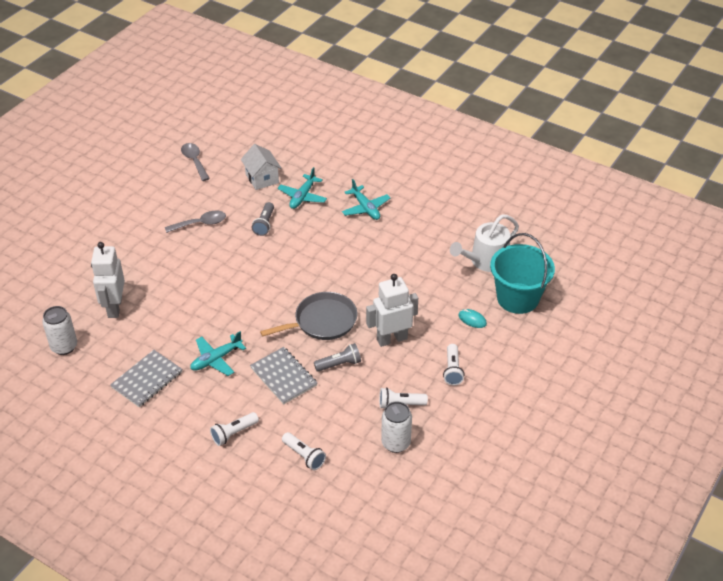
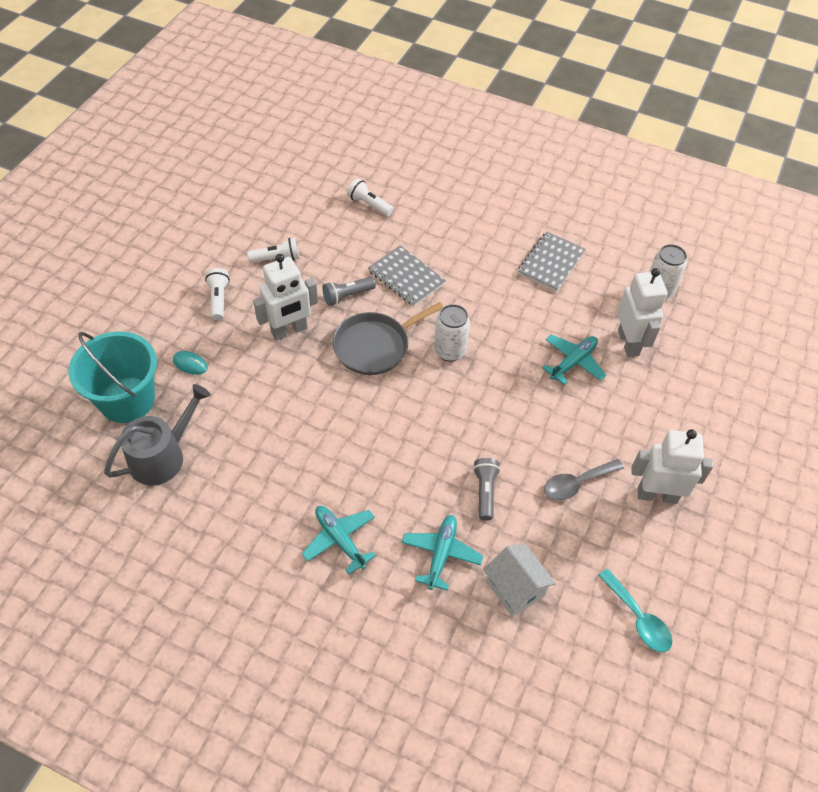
camera: 170 degrees right, 10 degrees up
(150, 214) = (657, 495): none -> white robot
(194, 161) = (638, 618): grey spoon -> turquoise spoon
(216, 359) = (485, 290): turquoise plane -> turquoise plane (573, 362)
(233, 433) = (443, 219): white flashlight -> none
(396, 443) = (280, 222): white can -> white can (449, 351)
(485, 261) = (162, 456): white watering can -> grey watering can

